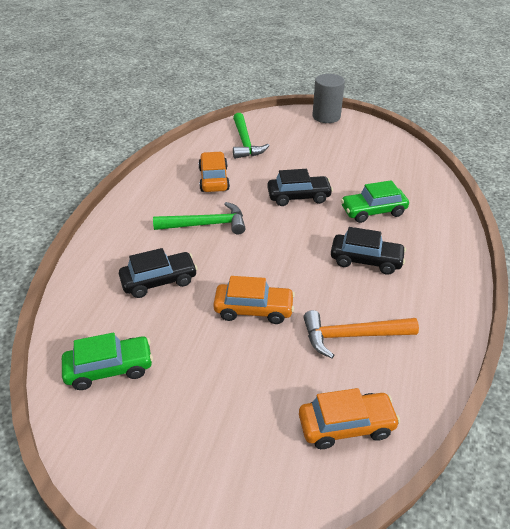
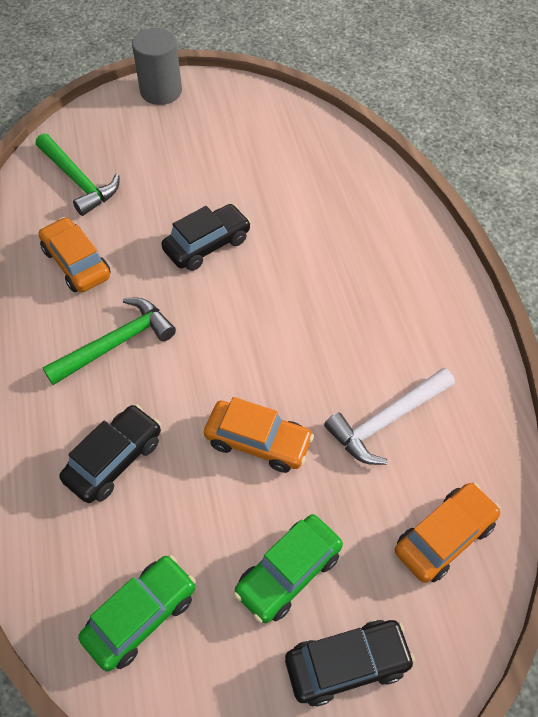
camera: 30 degrees left, 15 degrees up
(254, 309) = (258, 442): orange car -> orange car turned 45 degrees clockwise
(352, 336) = (386, 421): orange hammer -> white hammer
(366, 260) = (342, 307): black car -> black car (347, 664)
(373, 211) = (309, 229): green car -> green car (288, 573)

